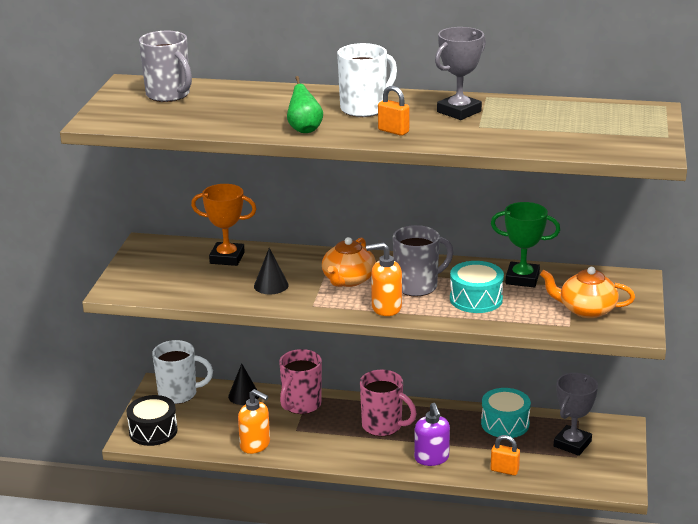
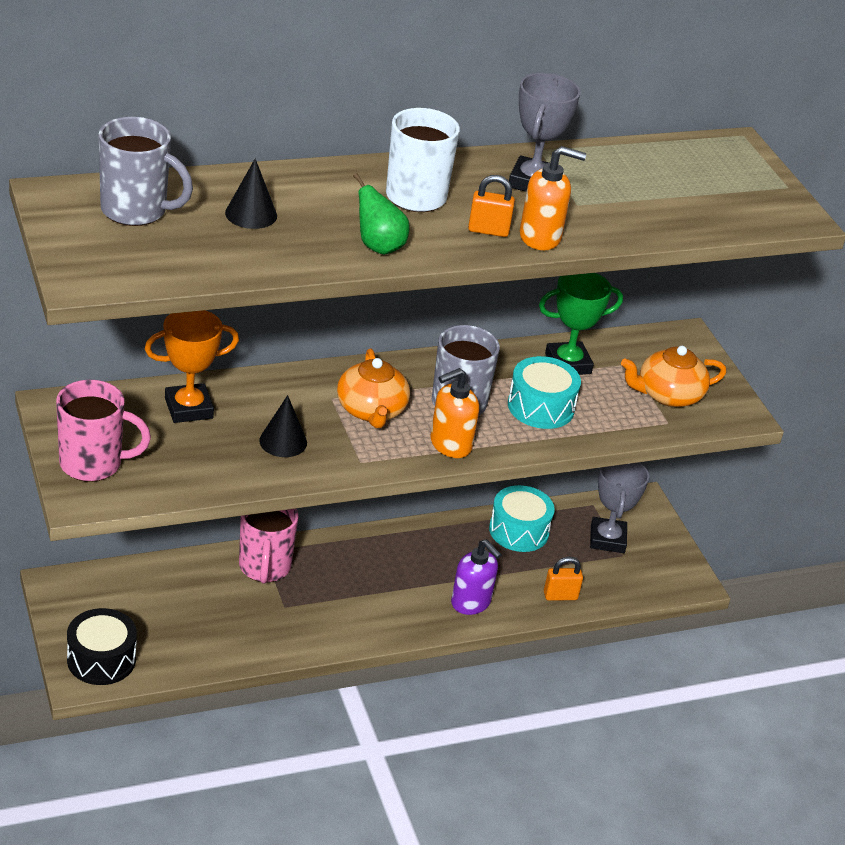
camera: 35 degrees left, 10 degrees up
(179, 394) = (93, 592): white mug -> none
(243, 395) = (181, 572): black cone -> black cone (251, 214)
(255, 445) = (250, 643): orange soap dispenser -> orange soap dispenser (540, 237)
(383, 426) = (385, 572): pink mug -> pink mug (93, 464)

